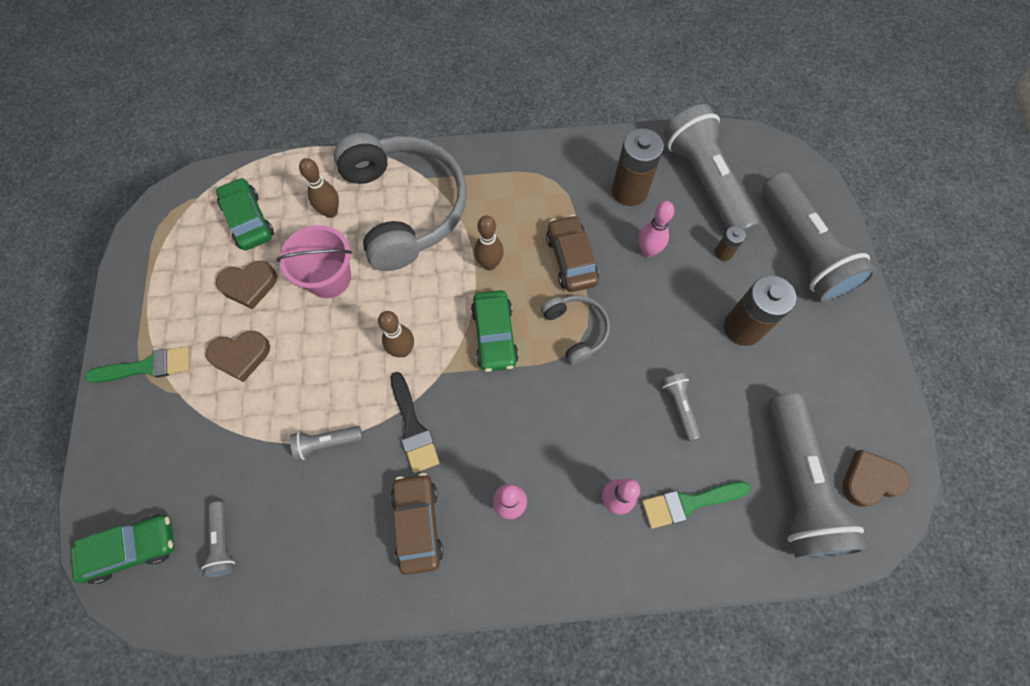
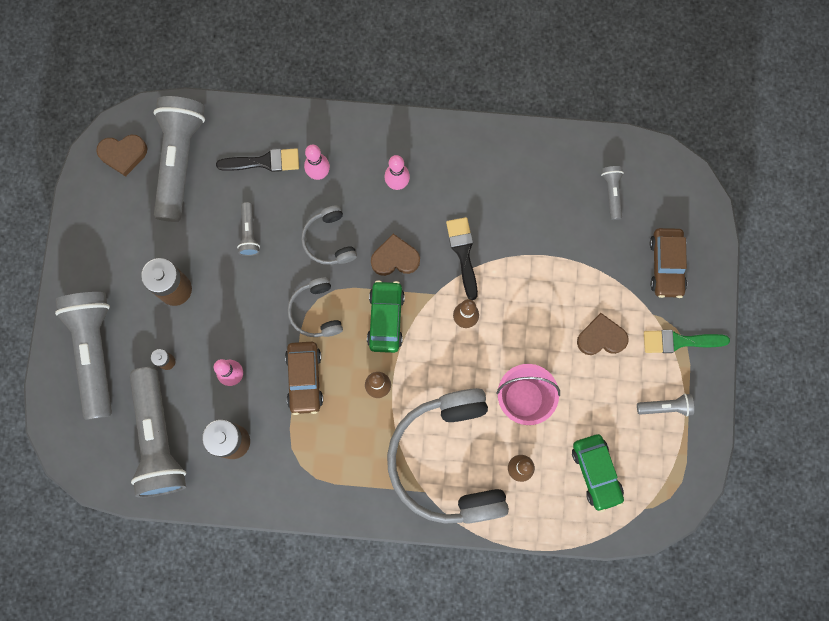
camera: 170 degrees left, 10 degrees up
(132, 548) = (678, 200): green car -> none
(249, 285) = (595, 403): brown heart -> brown heart (395, 258)
(327, 443) = (532, 252): grey flashlight -> grey flashlight (665, 407)
(418, 524) = (467, 181): brown car -> brown car (666, 265)
(580, 414) = (329, 240): none -> grey headphones
(689, 503) = (264, 162): green brush -> black brush

